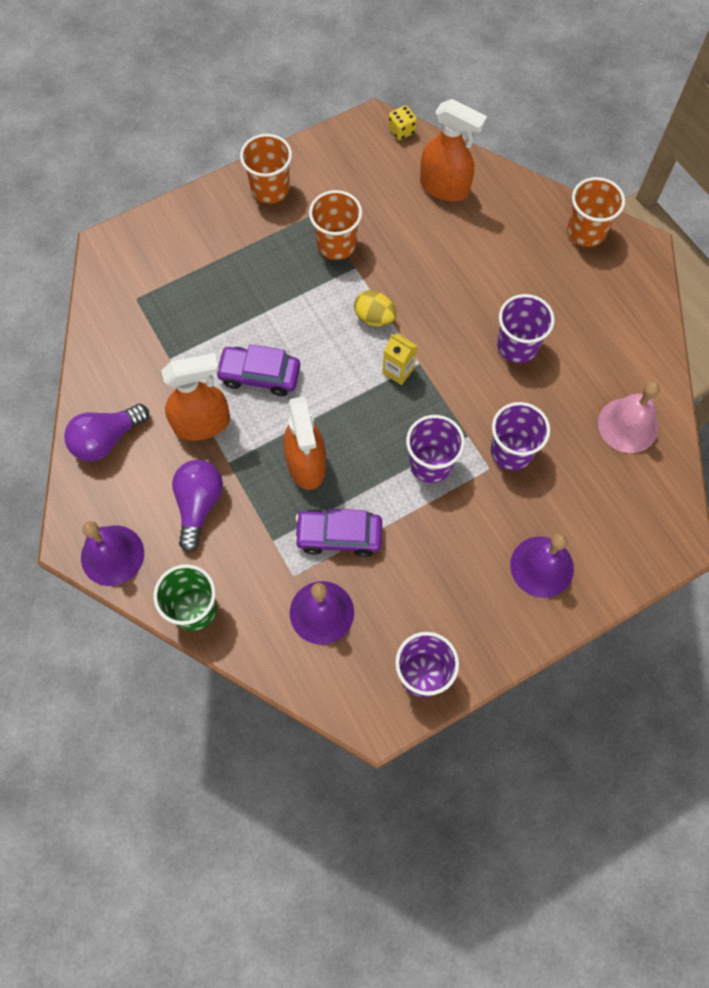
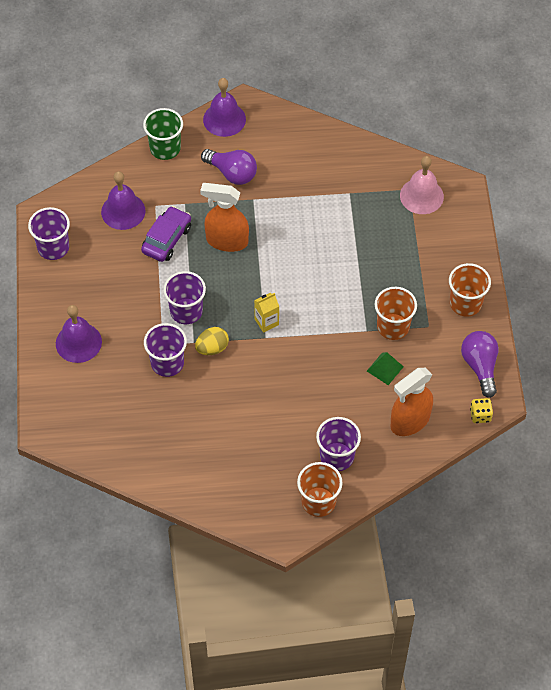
camera: 115 degrees right, 10 degrees down
(106, 439) = (306, 140): purple light bulb -> purple light bulb (480, 366)
(202, 423) = (289, 194): orange spray bottle -> none
(259, 375) = (308, 239): purple car -> none
(374, 317) = (317, 325): yellow egg -> yellow egg (212, 348)
(394, 232) = (385, 369): none -> green pyramid
(517, 346) = (245, 405): purple cup -> purple cup (337, 456)
(628, 425) = (144, 445): pink bell -> pink bell (421, 196)

